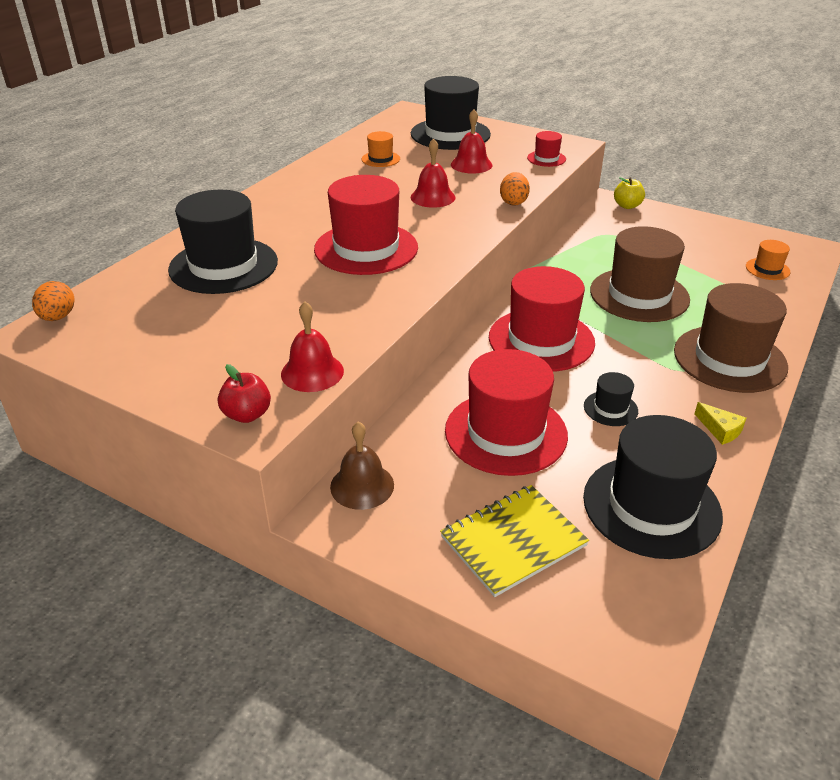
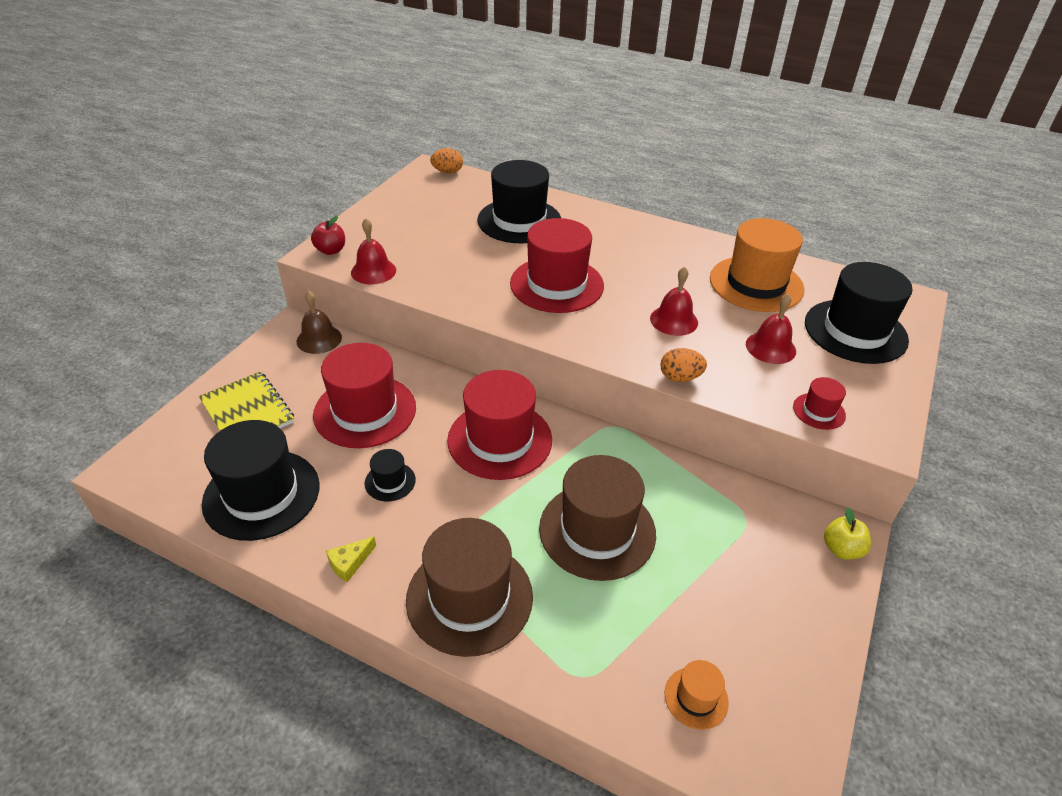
camera: 85 degrees right, 5 degrees up
(380, 159) = (756, 284): orange hat -> orange hat, size x2.20

